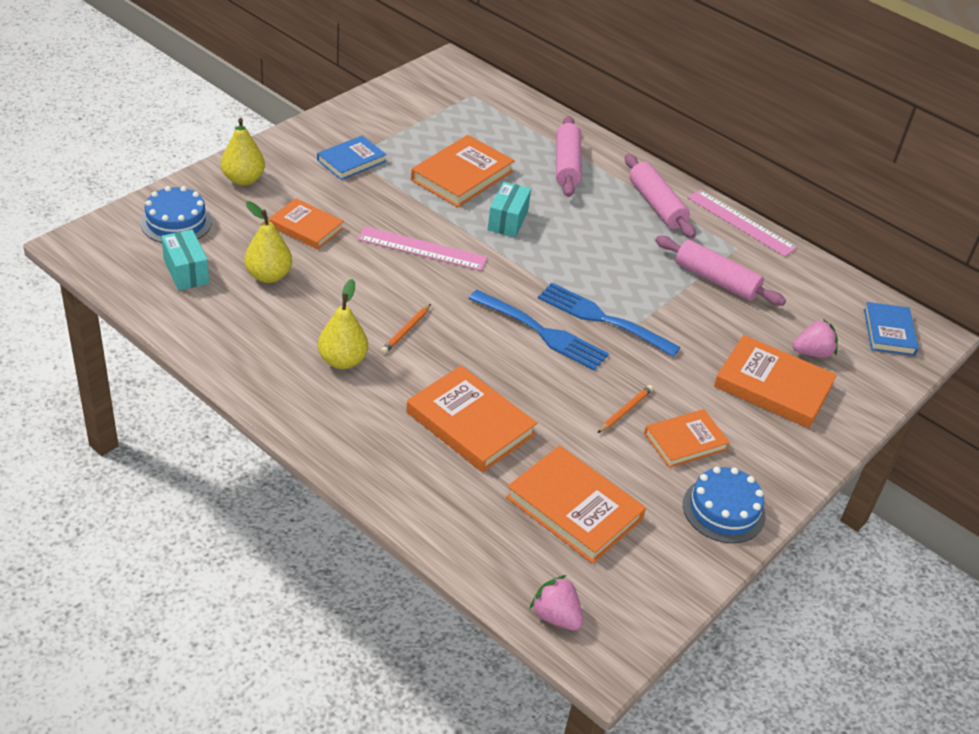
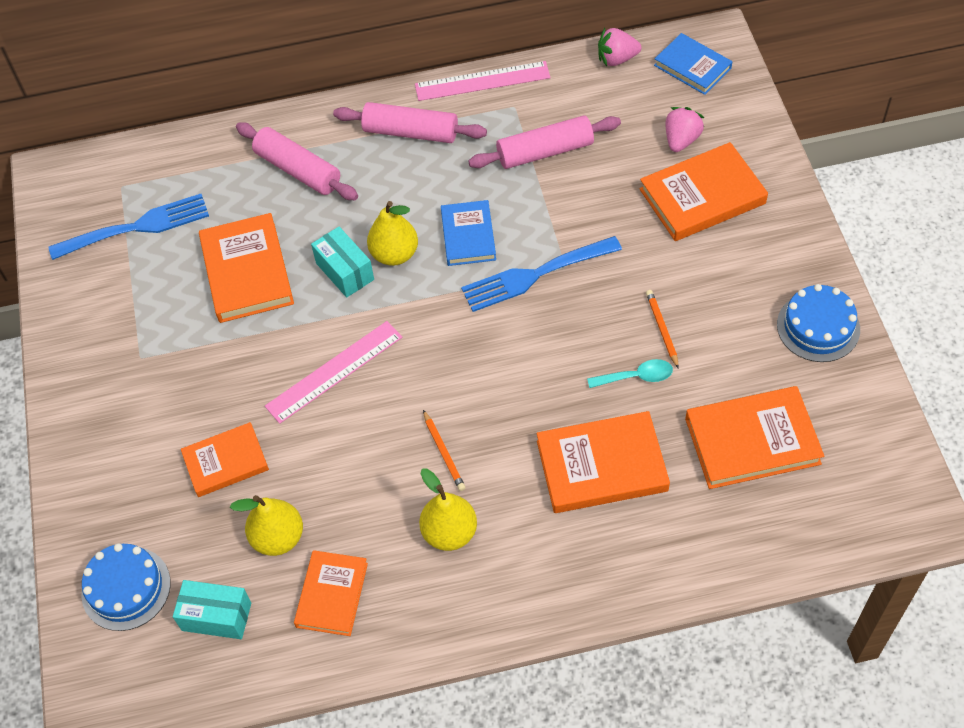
camera: 45 degrees left, 15 degrees up
(243, 179) = (101, 484): yellow pear -> yellow pear (394, 254)
(351, 161) = (147, 361): blue book -> blue book (468, 236)
(542, 332) = (522, 335): blue fork -> blue fork (137, 227)
(556, 616) = (862, 527): pink strawberry -> pink strawberry (616, 59)
(567, 412) = (636, 377): none -> turquoise spoon
(685, 441) = (726, 305): orange book -> orange book (332, 595)

